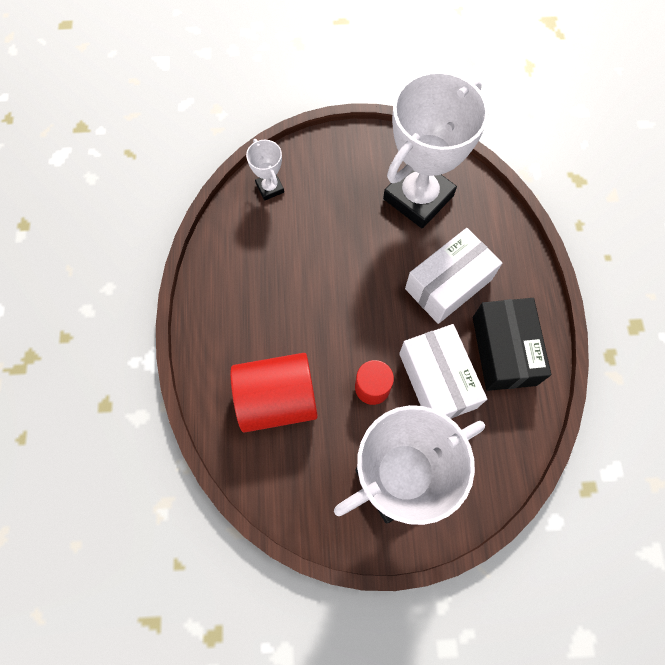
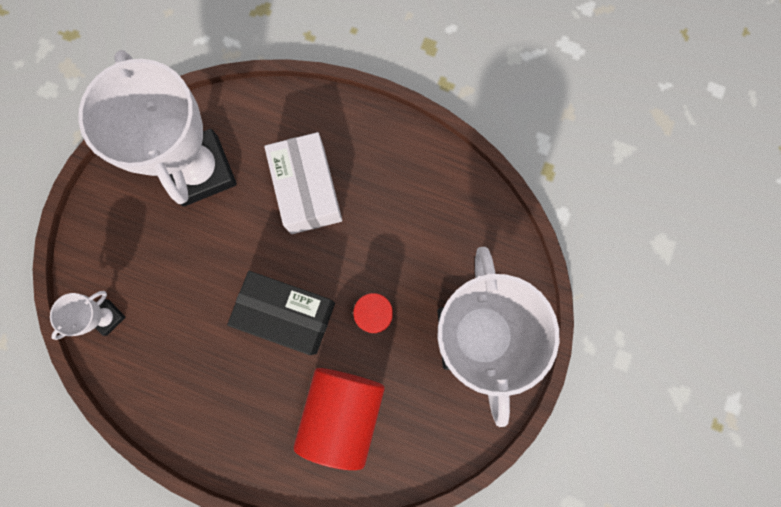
camera: 65 degrees left, 10 degrees up
(270, 188) = (108, 317): white trophy -> white trophy turned 45 degrees counterclockwise
(437, 380) = (396, 250): white box -> none
(504, 351) = (397, 175): black box -> black box (287, 314)

